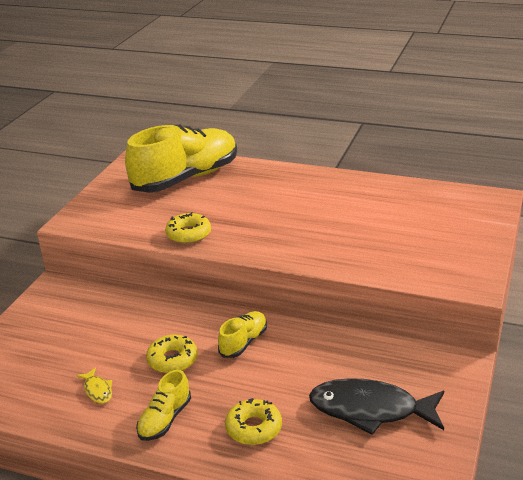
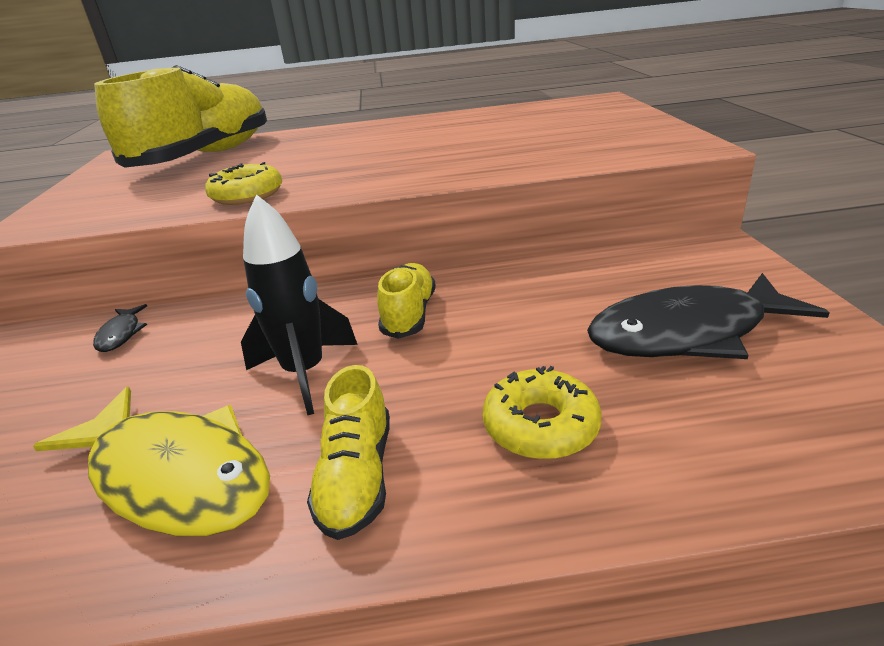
camera: 25 degrees left, 0 degrees up
(97, 390) = (175, 475): yellow fish -> yellow fish, size x2.31
(100, 300) = (121, 334): none -> black fish
(172, 360) = (305, 373): yellow donut -> black rocket

